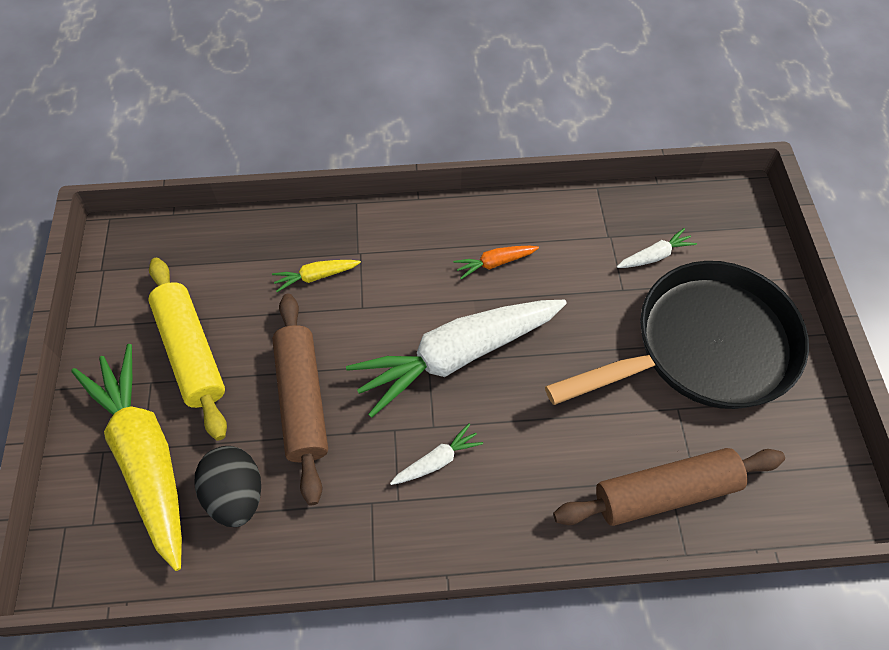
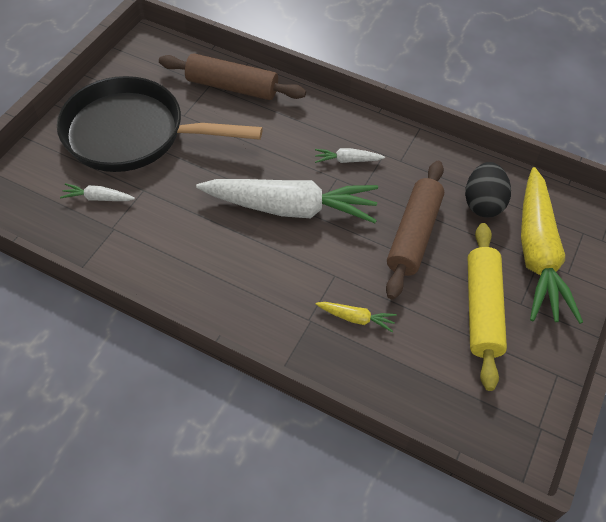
camera: 150 degrees left, 5 degrees down
(494, 263) = (213, 254): orange carrot -> none

